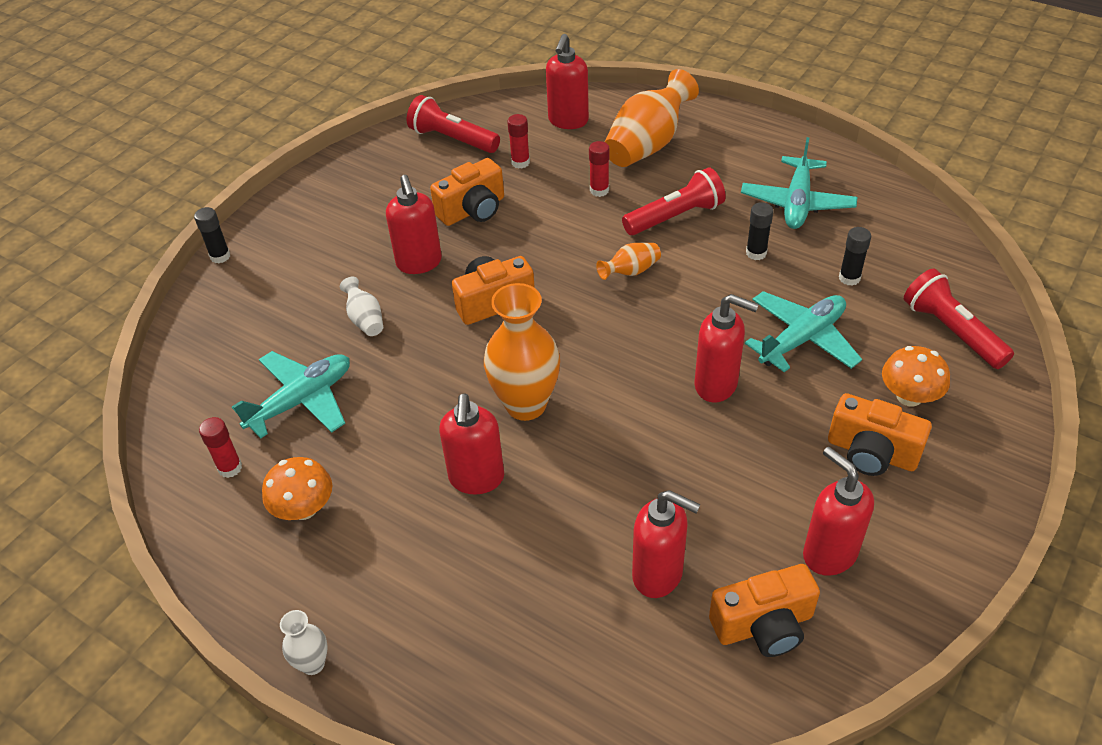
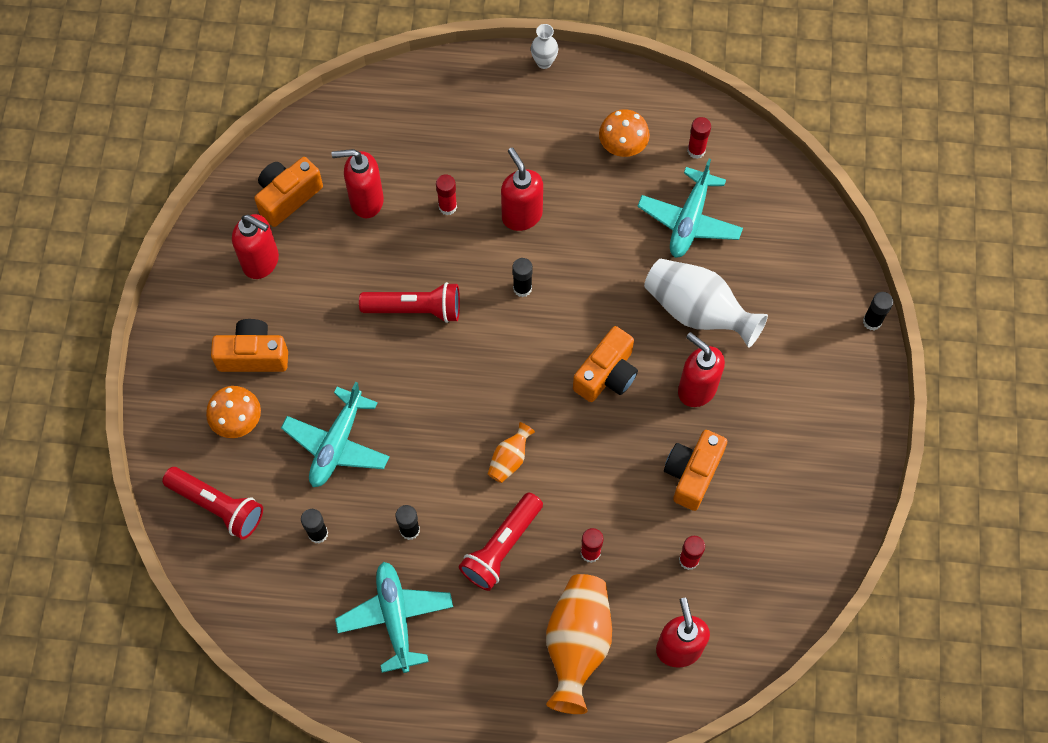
camera: 150 degrees right, 20 degrees up
(365, 319) = (698, 311): white vase -> white vase, size x2.05
(452, 139) = (779, 566): red flashlight -> red flashlight (415, 309)
(526, 404) = (522, 288): orange vase -> black glue stick
(558, 524) = (447, 207): none -> red glue stick
(716, 385) = (387, 368): red soap dispenser -> none

